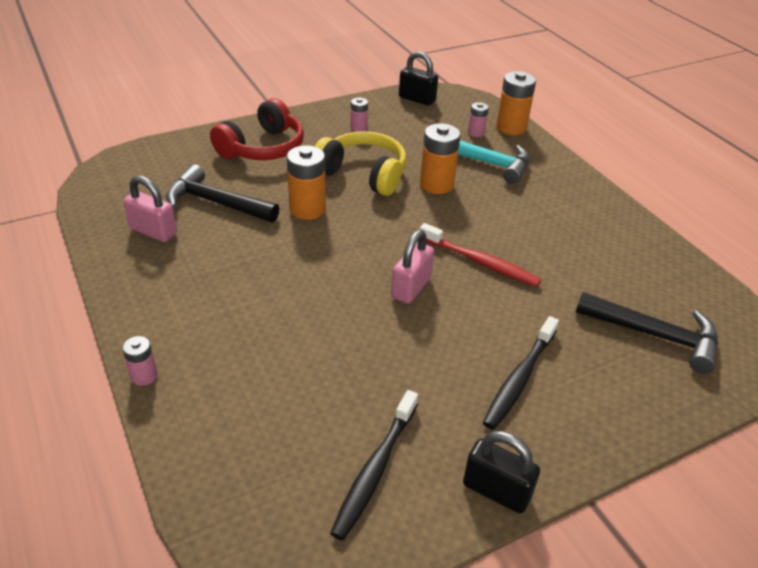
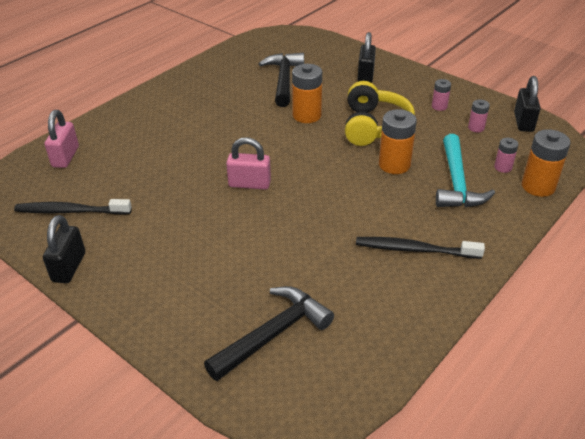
camera: 70 degrees right, 0 degrees up
(144, 376) = (112, 110): pink battery -> pink battery (476, 128)
(153, 231) = (237, 70): pink padlock -> pink padlock (65, 157)
(262, 148) = (365, 76): red headphones -> black padlock
(480, 262) = (305, 211): red toothbrush -> none
(519, 378) = (179, 258): black toothbrush -> black toothbrush (414, 249)
(655, 335) = (273, 334): black hammer -> black hammer turned 135 degrees counterclockwise

